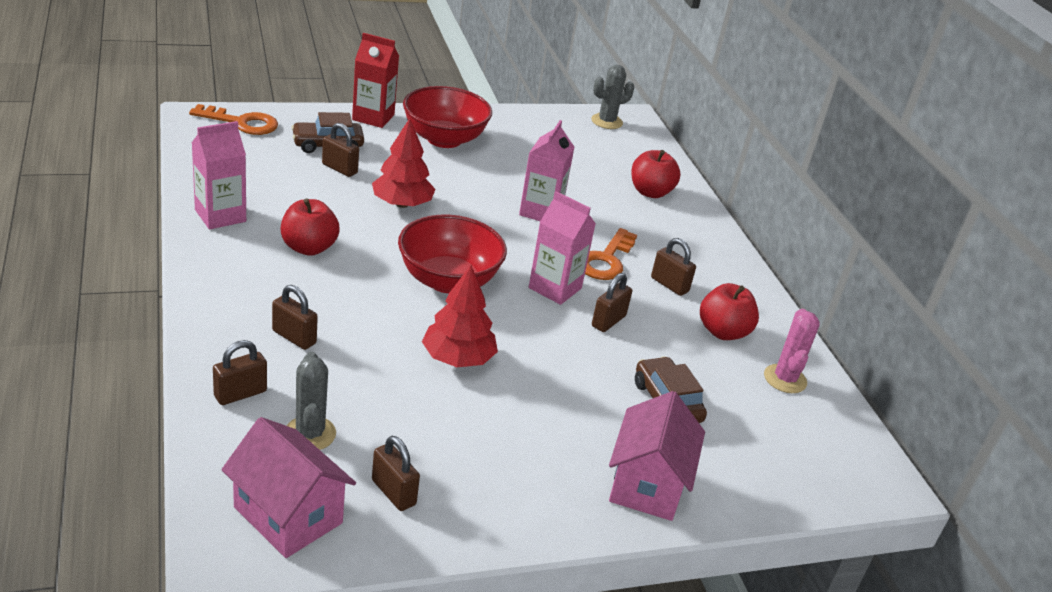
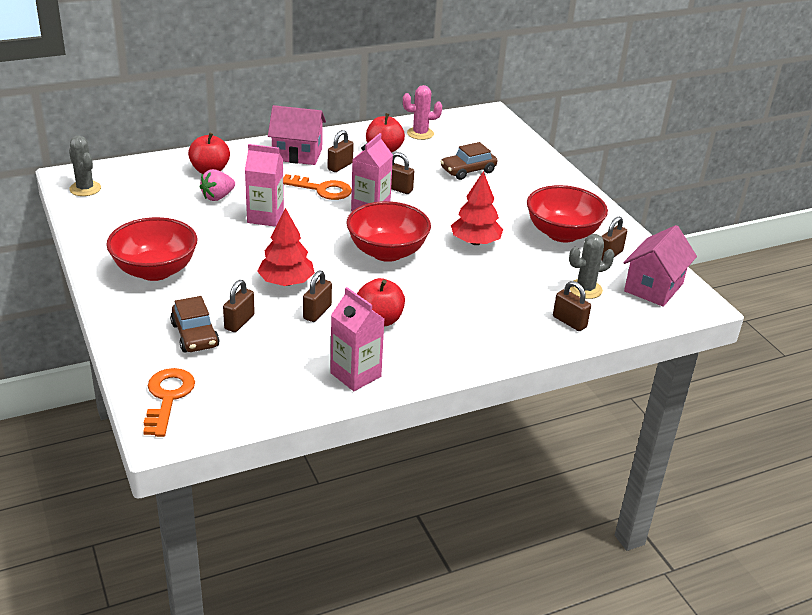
camera: 95 degrees left, 0 degrees up
(294, 337) = (496, 309): brown padlock -> brown padlock (317, 312)
(373, 117) = (123, 315): red carton -> none
(466, 455) = (562, 233): none -> red bowl
(588, 189) = (218, 197): none -> pink strawberry
(647, 484) = (542, 178): pink house -> pink house (297, 154)

